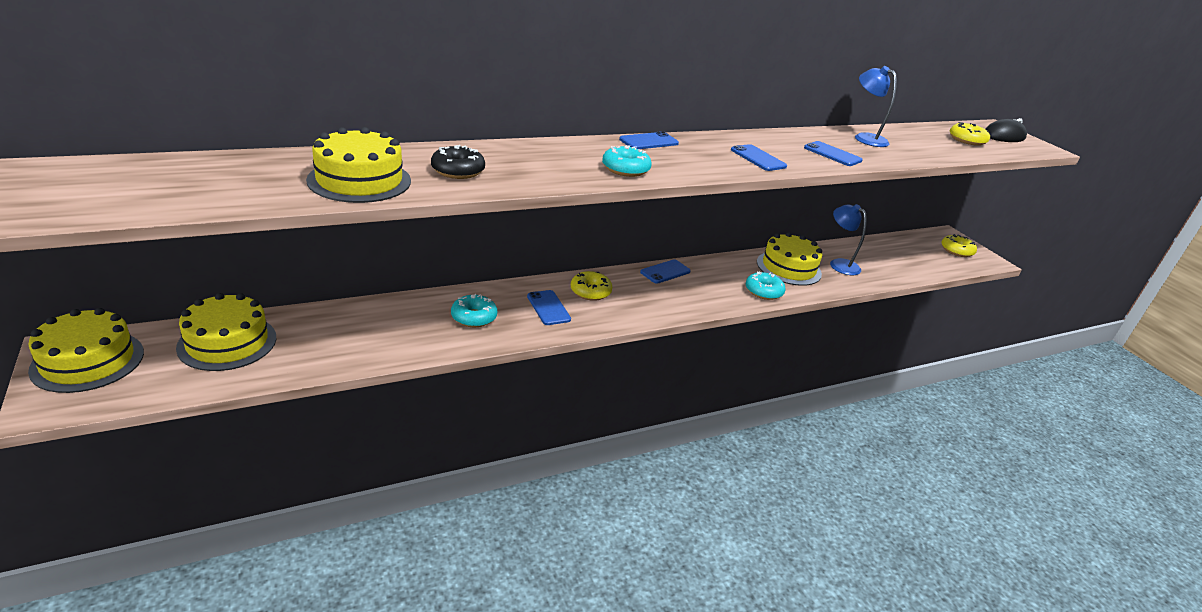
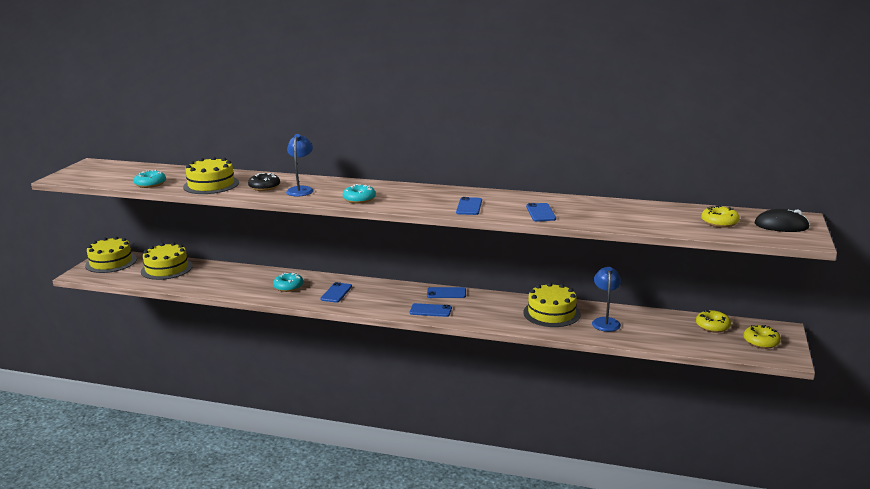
camera: 45 degrees right, 10 degrees down
(590, 292) = (375, 291): yellow donut -> yellow donut (712, 326)
(649, 141) = (412, 188): blue phone -> blue phone (430, 310)
(763, 291) = (500, 321): turquoise donut -> turquoise donut (150, 184)
(865, 138) = (606, 207): blue lamp -> blue lamp (301, 190)

